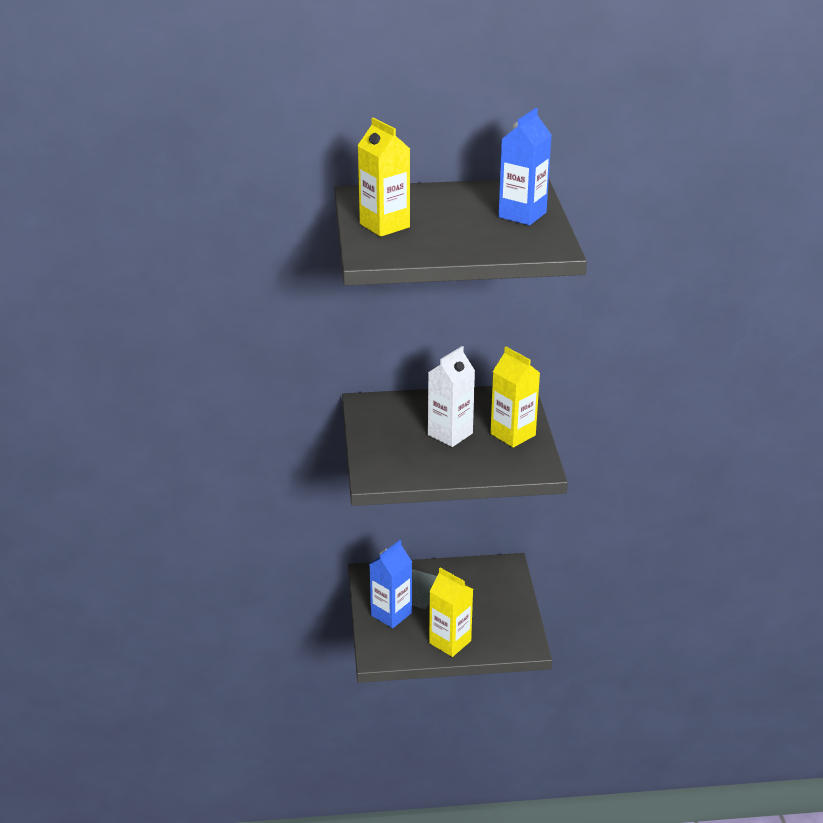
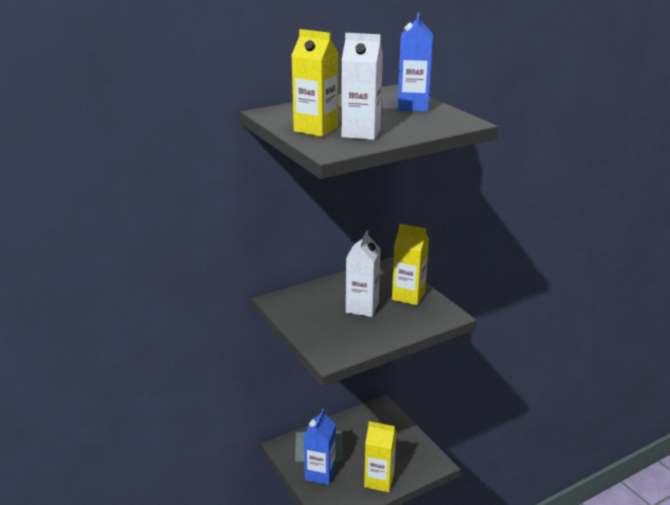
camera: 25 degrees left, 5 degrees down
(424, 240) = (361, 133): none -> white carton

